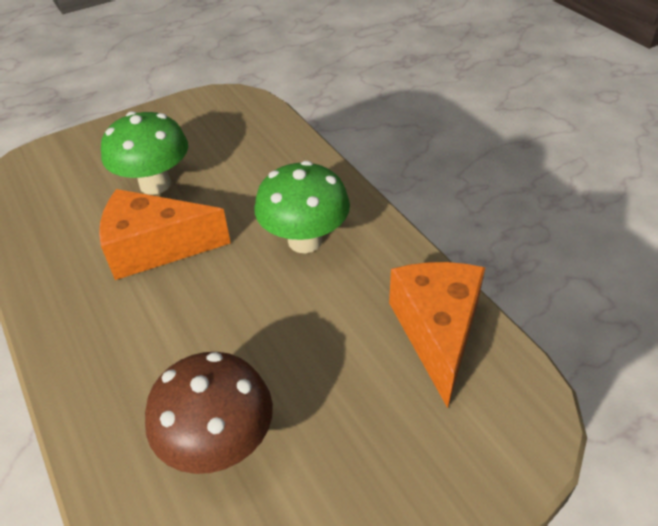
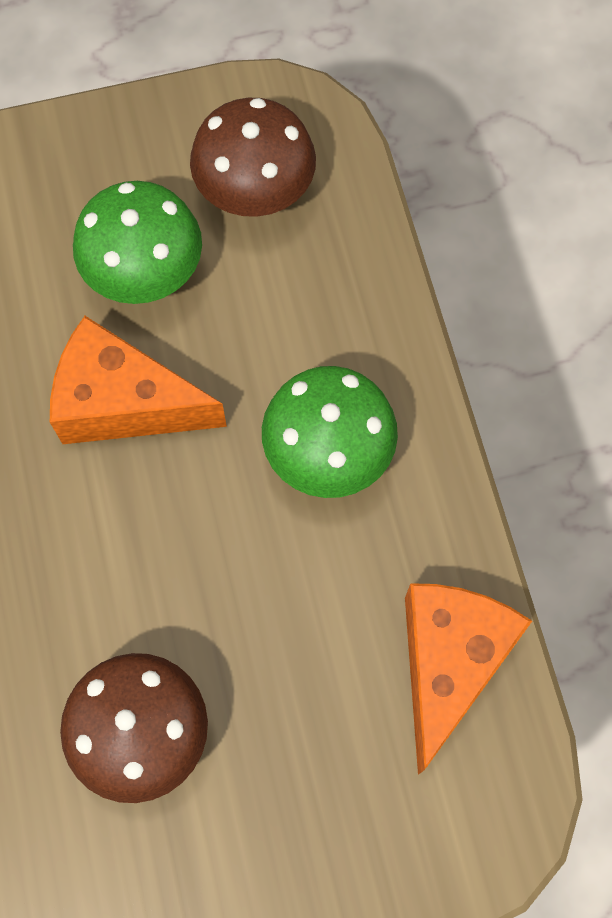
camera: 15 degrees right, 25 degrees up
(216, 136) = (255, 194): none -> brown mushroom

